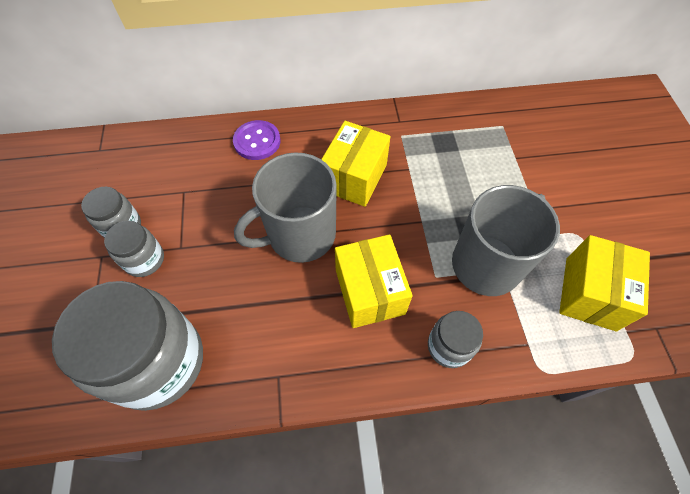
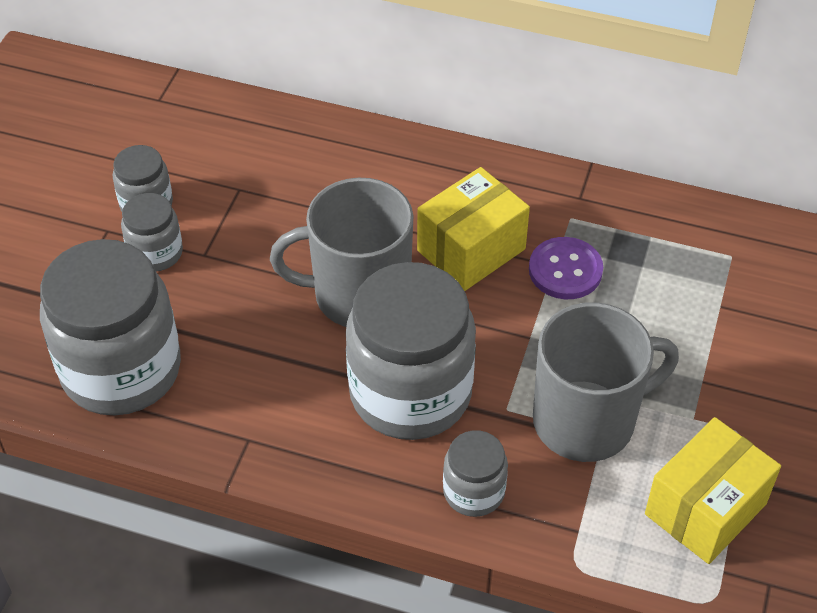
camera: 25 degrees right, 10 degrees down
(257, 141) = (365, 157): purple button -> purple button (565, 270)
(369, 291) = (410, 393): yellow box -> grey jar

